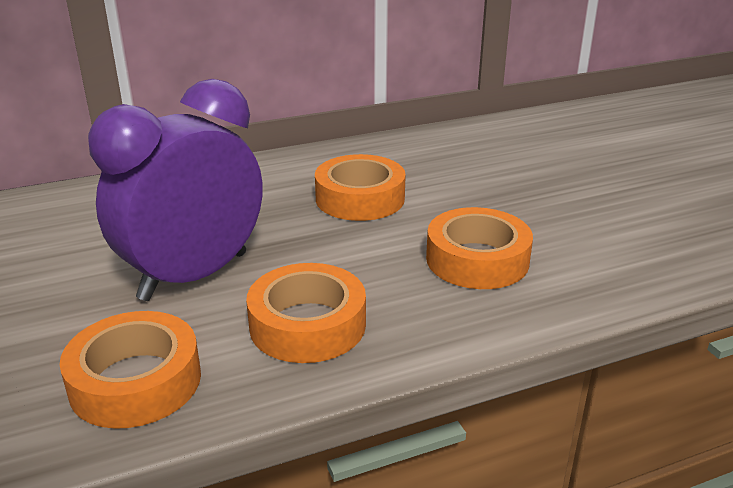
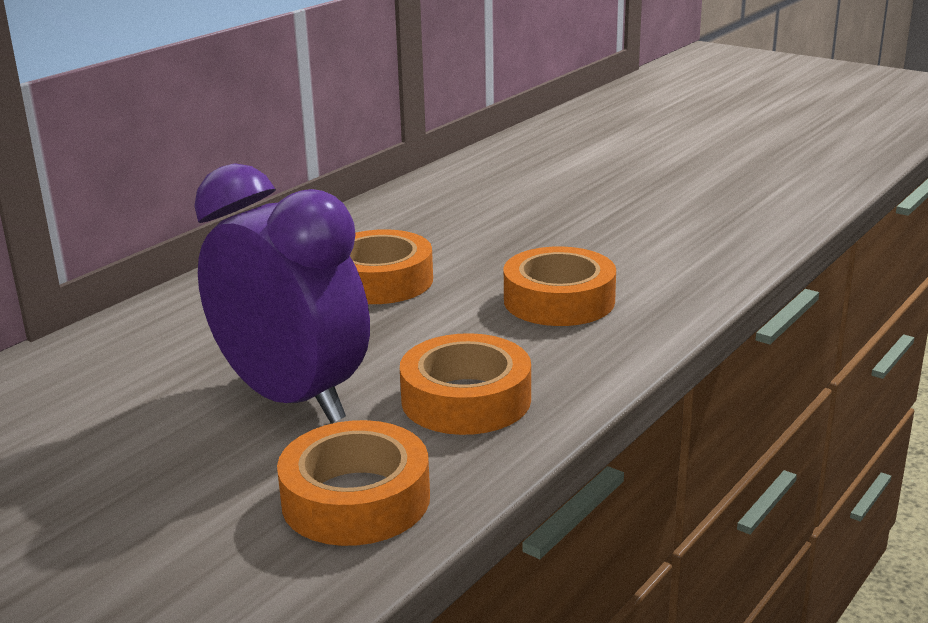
camera: 30 degrees left, 5 degrees down
(194, 276) = (292, 398): purple clock -> purple clock turned 120 degrees clockwise

